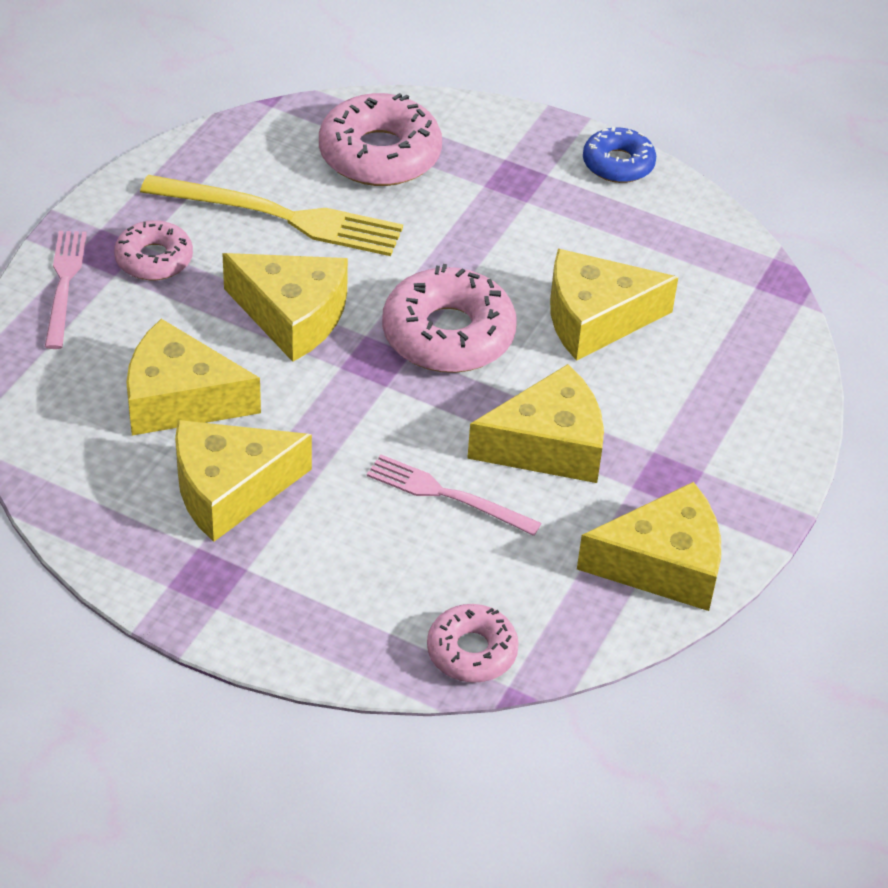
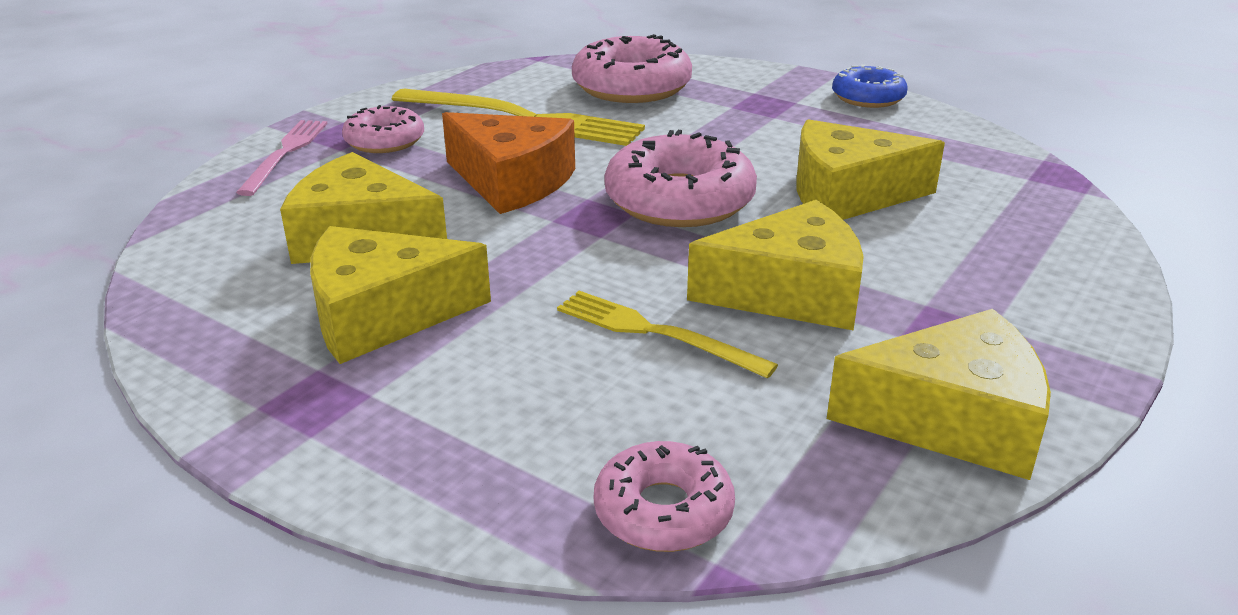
camera: 10 degrees right, 15 degrees down
(292, 316) = (512, 181): yellow cheese -> orange cheese
(447, 495) = (655, 333): pink fork -> yellow fork

